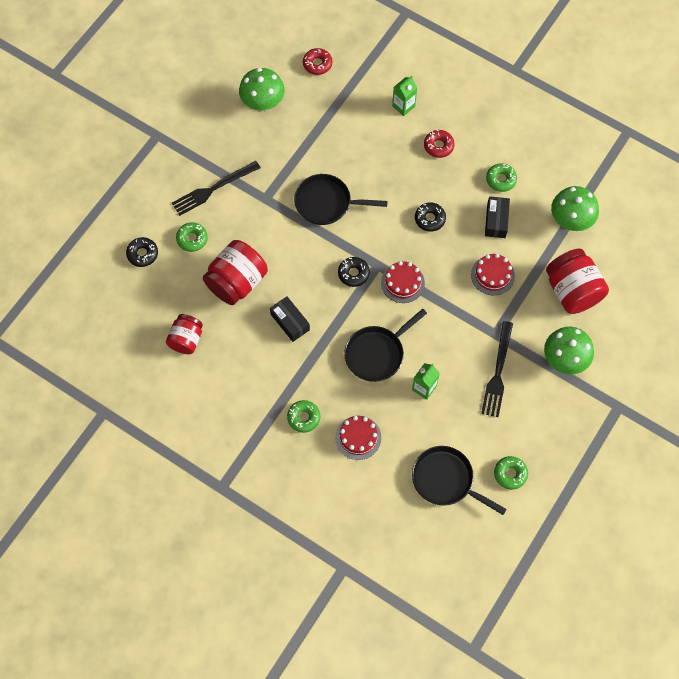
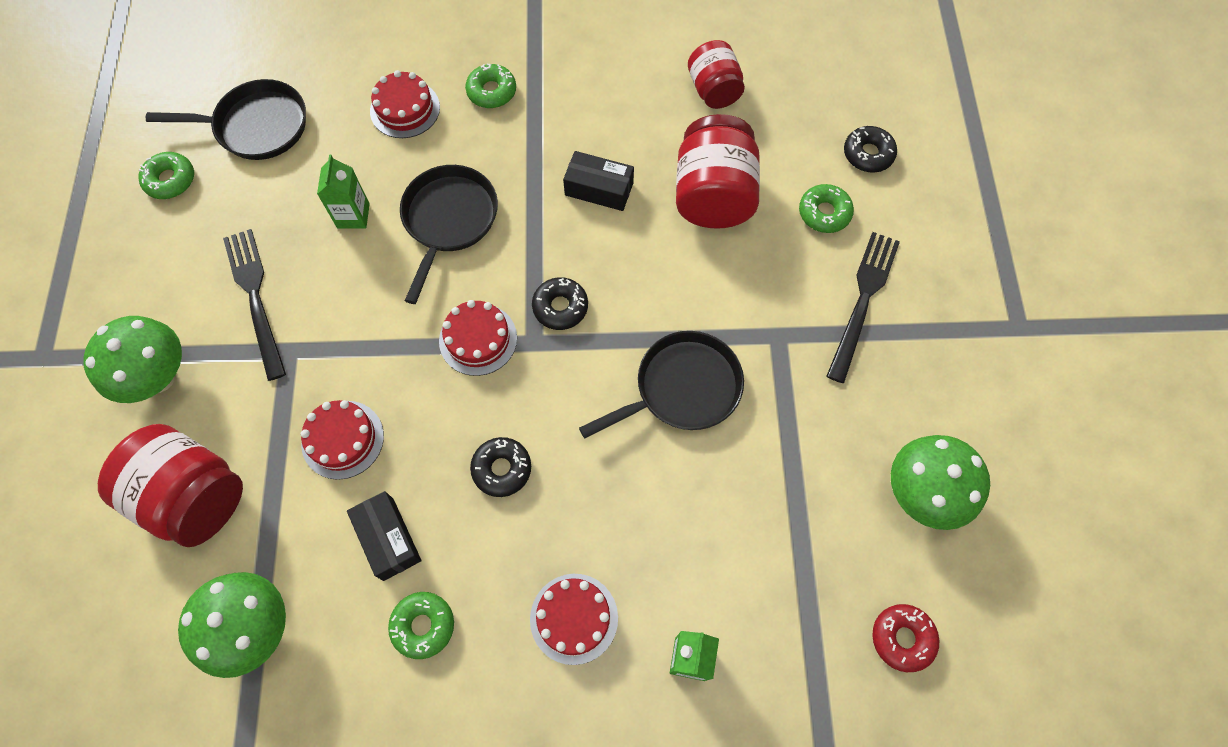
camera: 145 degrees right, 0 degrees up
(438, 146) = (574, 618): red donut -> red cake

